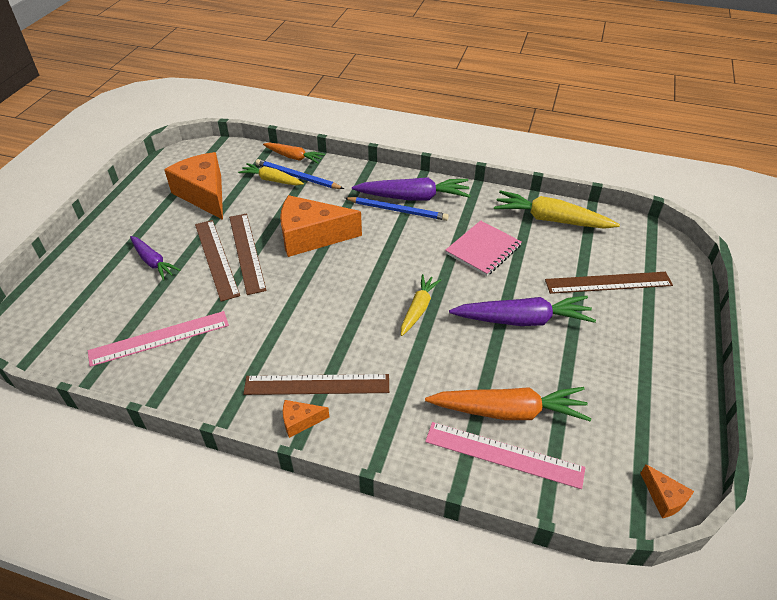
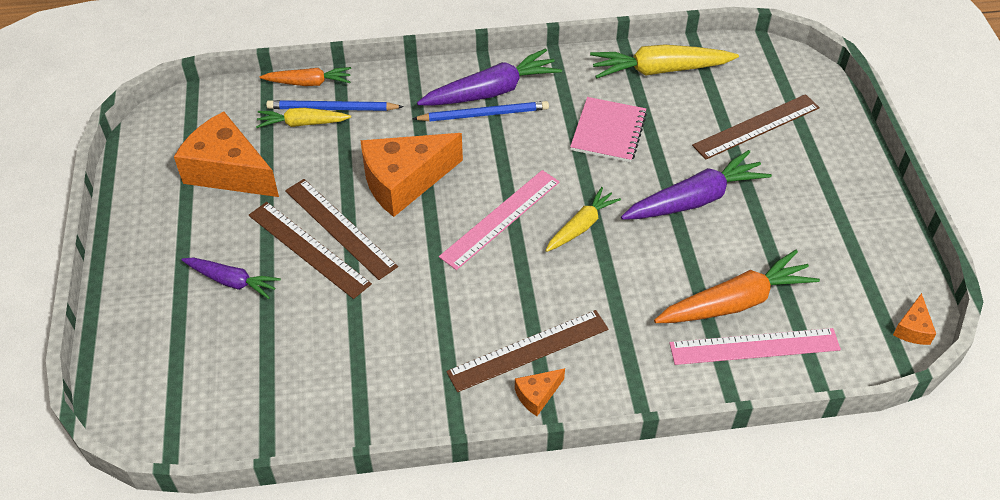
camera: 25 degrees left, 5 degrees up
(159, 338) = (313, 368): pink ruler -> pink ruler (500, 218)
(418, 309) = (581, 226): yellow carrot -> yellow carrot turned 45 degrees clockwise
(664, 498) = (912, 328): orange cheese -> orange cheese turned 75 degrees clockwise

